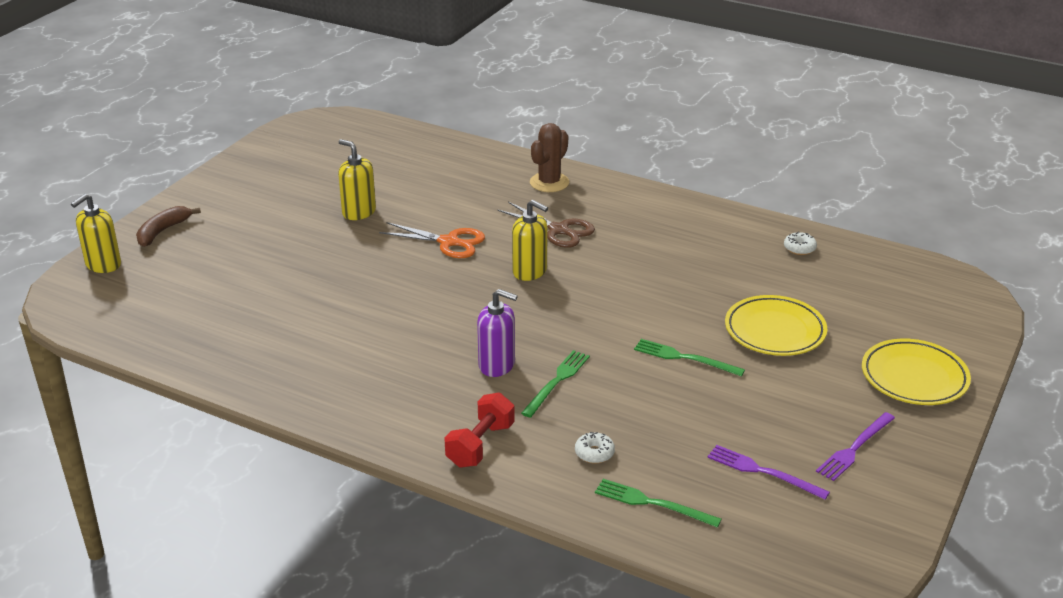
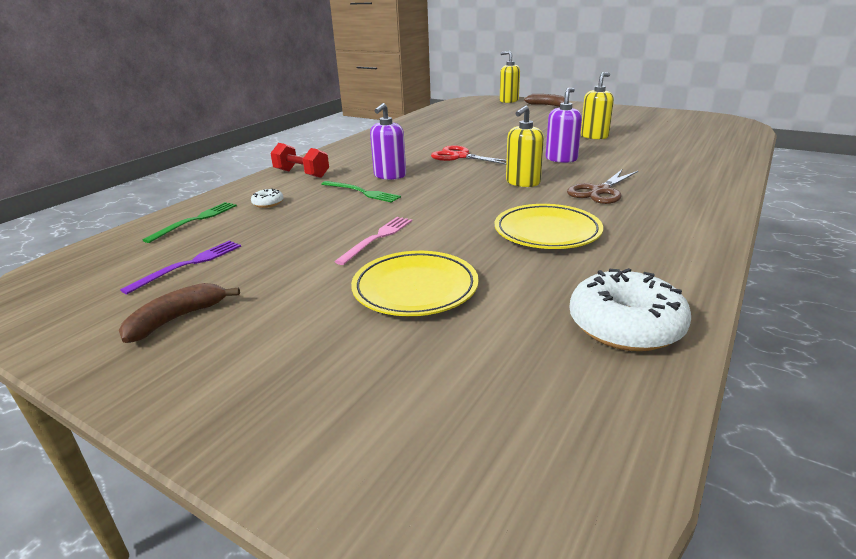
camera: 95 degrees right, 5 degrees down
(424, 313) = (459, 156): none -> red scissors
(449, 242) = (561, 159): orange scissors -> purple soap dispenser
(549, 182) = (695, 187): brown cactus -> none
(684, 358) = (377, 238): green fork -> pink fork
(799, 248) = (625, 325): white donut -> white donut, size x2.21
(855, 448) = (177, 319): purple fork -> brown banana
(914, 377) = (277, 390): yellow plate -> yellow plate (547, 232)

